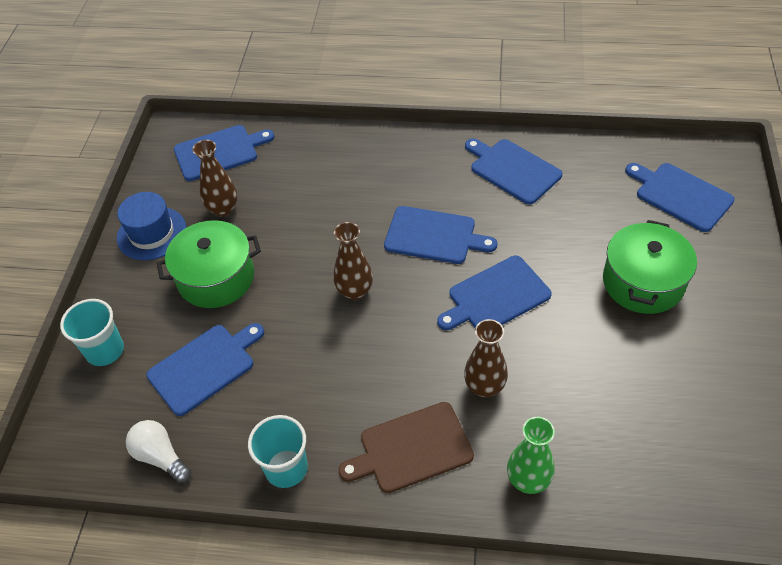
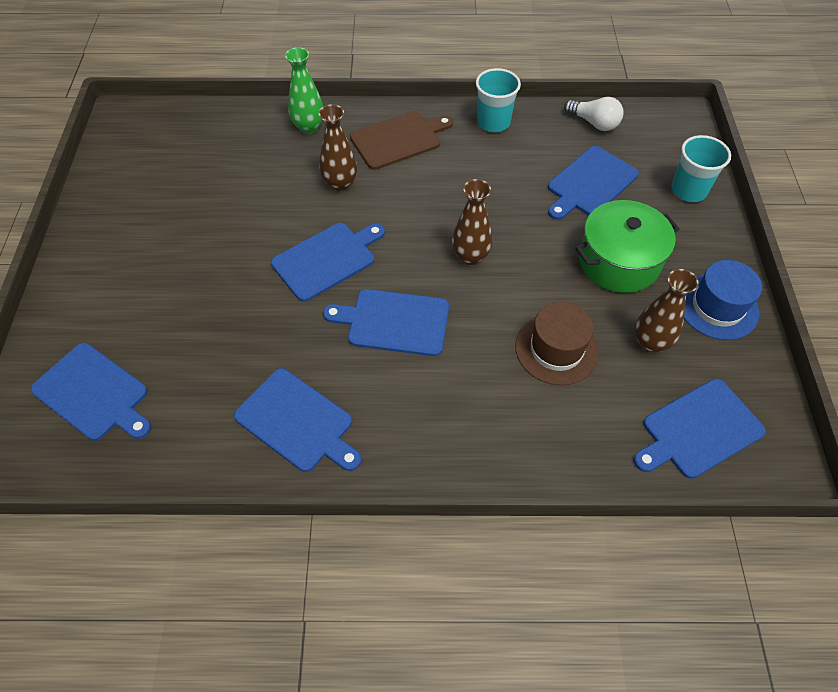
camera: 170 degrees right, 5 degrees up
(301, 208) = (556, 349): none -> brown hat
(643, 282) = (174, 282): green pot -> none

